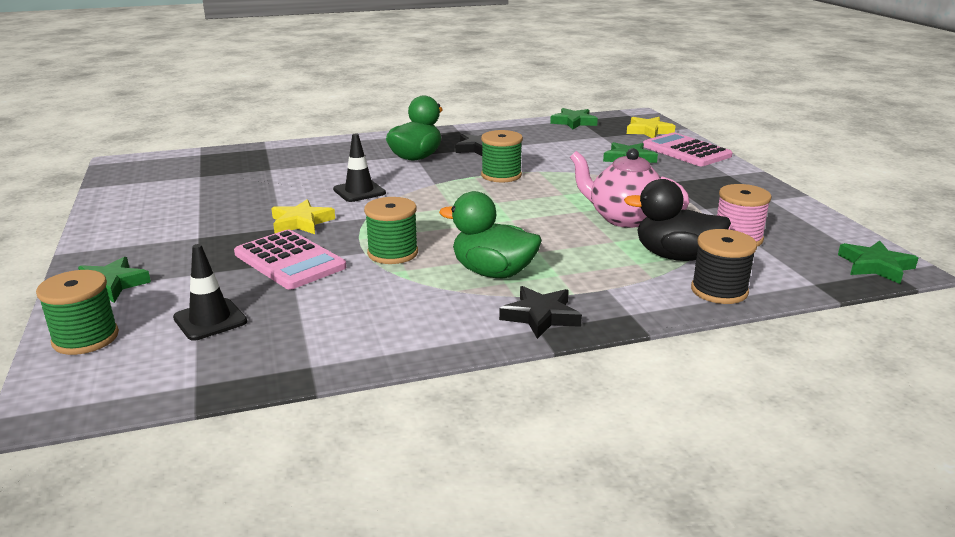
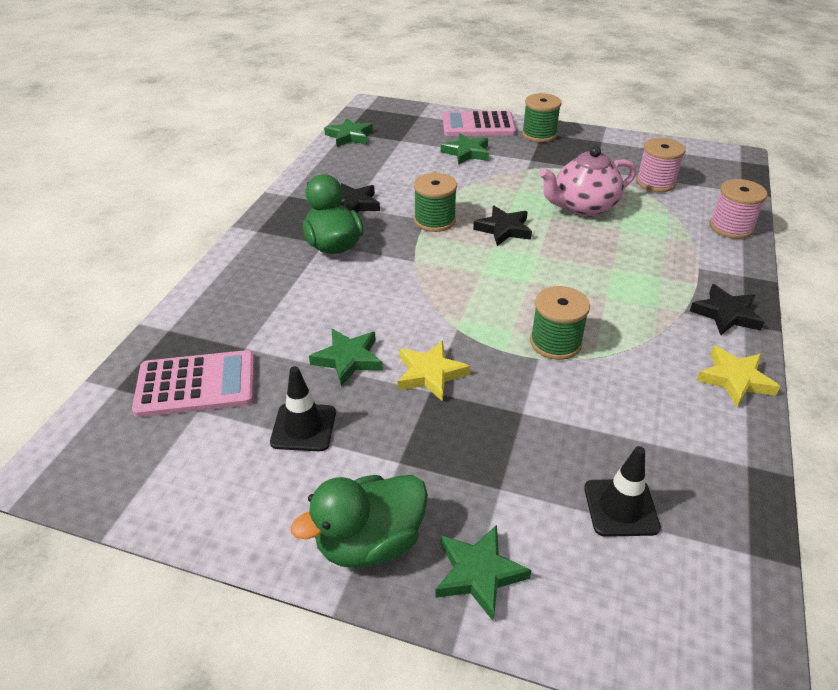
camera: 55 degrees left, 15 degrees up
(85, 338) = (606, 623): green spool -> green spool (539, 134)
(289, 261) = (521, 412): pink calculator -> pink calculator (196, 384)
(359, 191) = (386, 310): black traffic cone -> black traffic cone (303, 427)
(493, 272) = (636, 305): green duck -> green duck (370, 542)
(530, 199) = (504, 229): none -> black star
(648, 131) = (416, 118): yellow star -> yellow star (735, 379)
(675, 256) = (666, 218): black duck -> none
(719, 291) = (731, 227): black spool -> pink spool
(875, 266) = (732, 161): green star -> green star (348, 359)

